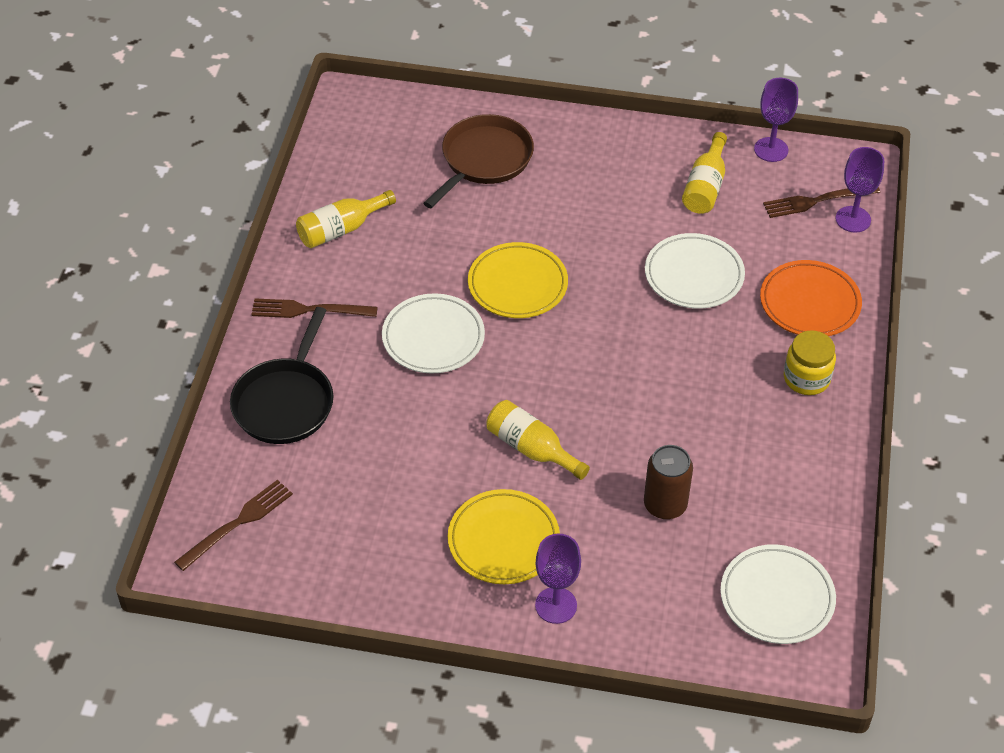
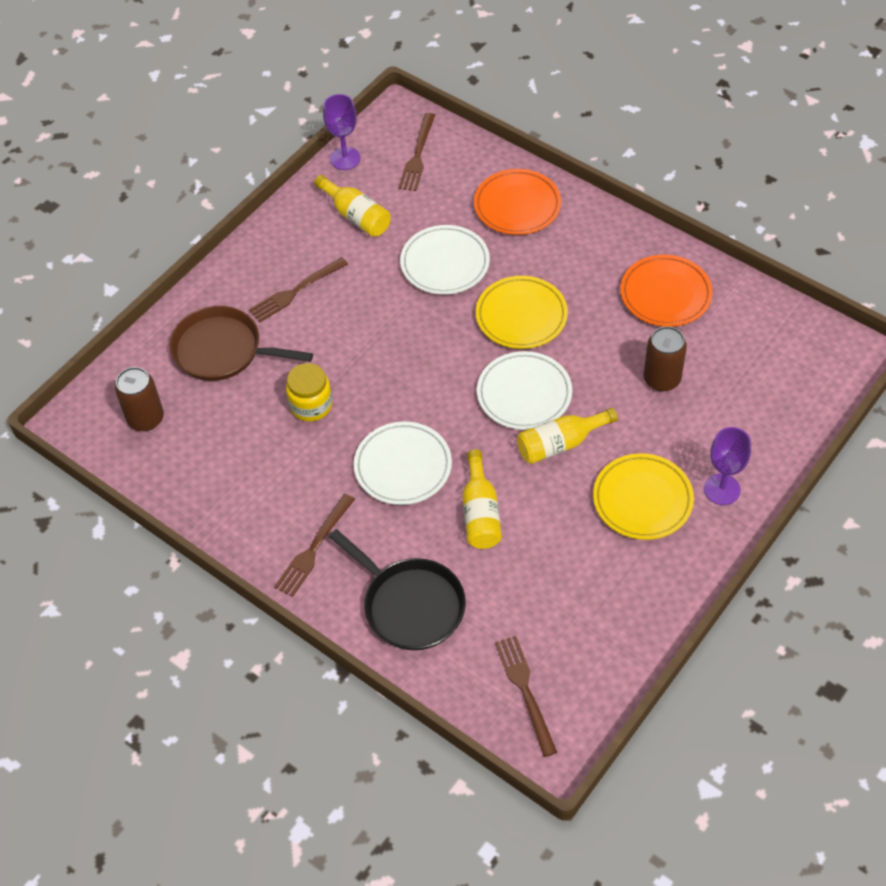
camera: 60 degrees left, 5 degrees up
(341, 229) = (233, 488): yellow bottle -> yellow bottle (480, 513)
(380, 142) = (145, 418): none -> brown can
(484, 160) = (222, 350): brown pan -> brown pan turned 45 degrees counterclockwise
(517, 284) = (381, 383): yellow plate -> yellow plate (521, 316)
(583, 181) = (295, 292): none -> brown fork
(777, 598) = (780, 348): white plate -> white plate (524, 394)
(780, 469) = (665, 294): none -> orange plate
(806, 378) = (589, 240): yellow jar -> yellow jar (311, 405)
(853, 219) = (450, 143): purple goblet -> none

